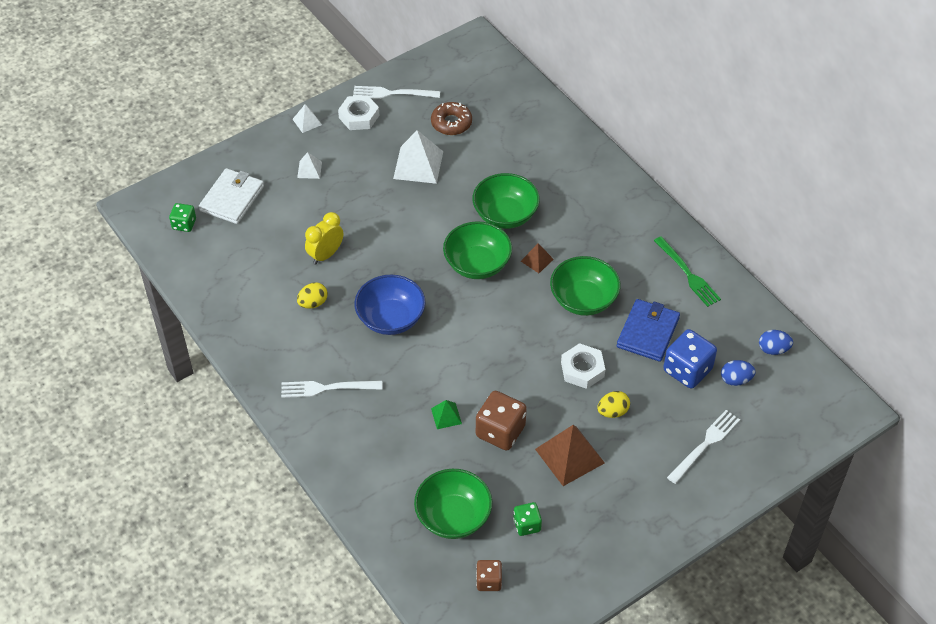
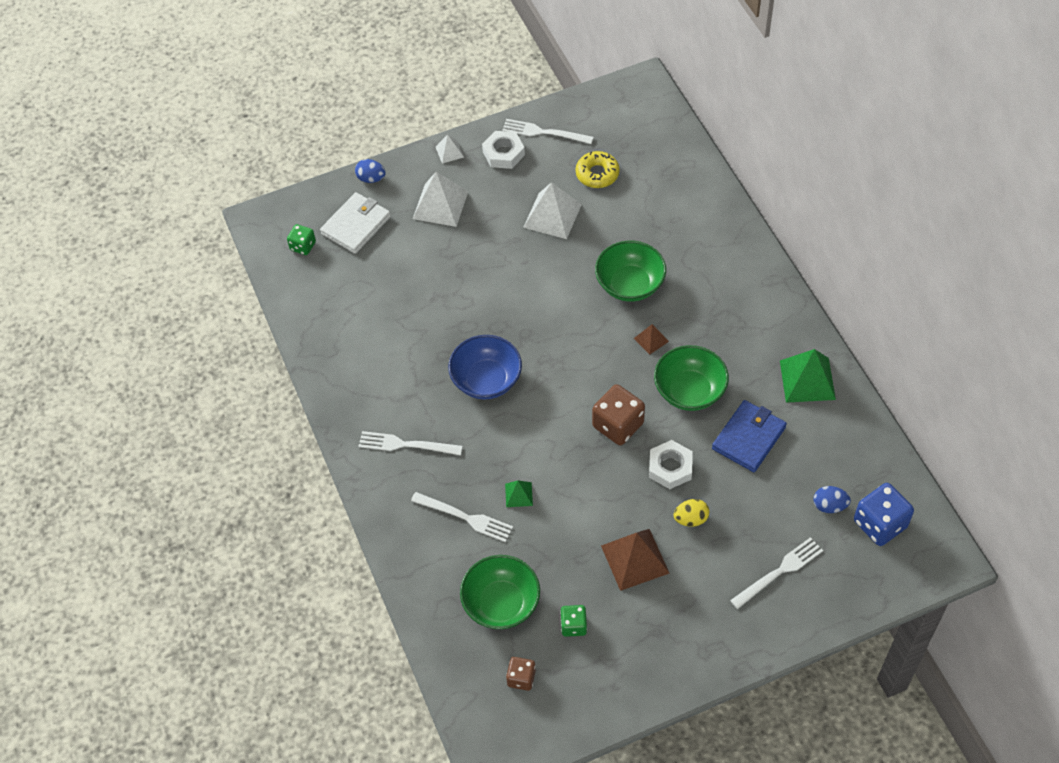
camera: 15 degrees right, 5 degrees up
(309, 169) = (440, 205): white pyramid -> white pyramid, size x1.94
(313, 303) = (412, 351): yellow egg -> none
(326, 255) = (436, 300): yellow clock -> none
(400, 445) = (465, 517): none -> white fork
(451, 123) = (597, 174): brown donut -> yellow donut
(477, 264) = (588, 335): green bowl -> none
(500, 431) = (570, 520): brown dice -> brown dice (618, 425)
(687, 370) = (780, 486): blue dice -> blue dice (880, 524)
(688, 274) = (807, 380): green fork -> green pyramid
(773, 349) = (878, 479): blue egg -> blue egg (371, 178)

